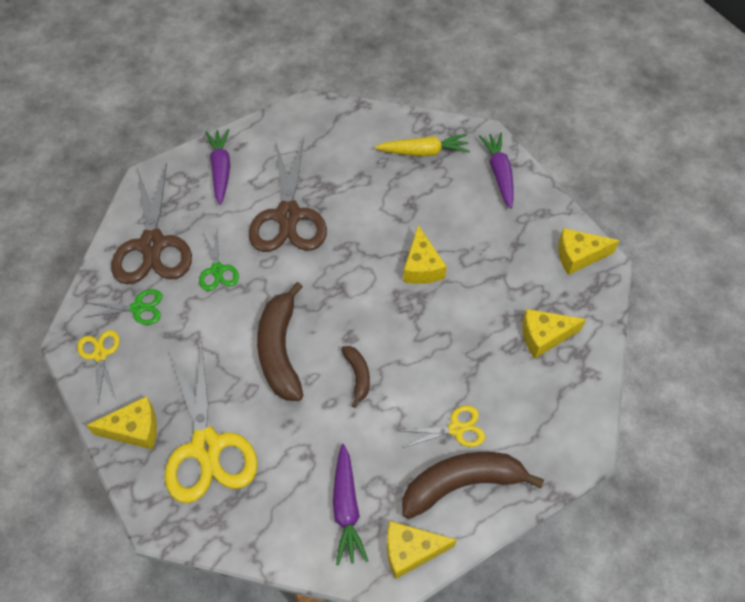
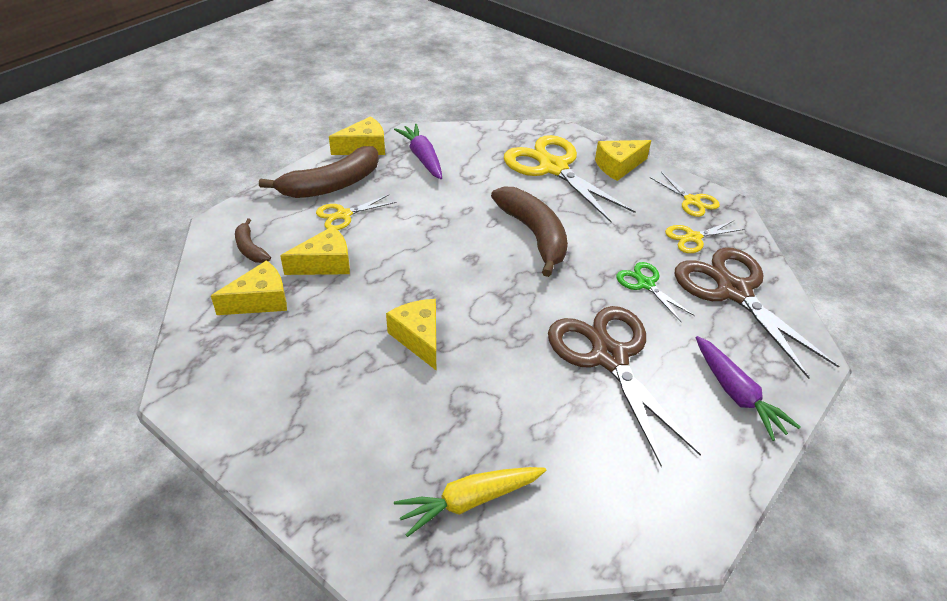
camera: 160 degrees right, 15 degrees down
(138, 308) = (693, 238): green scissors -> yellow scissors
(358, 376) = (449, 232): brown banana -> brown banana (250, 249)
(499, 174) = (339, 494): purple carrot -> none
(578, 256) = (213, 397): yellow cheese -> yellow cheese (325, 264)

